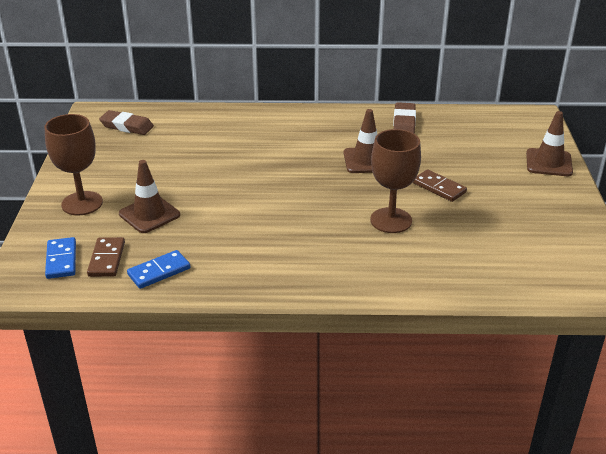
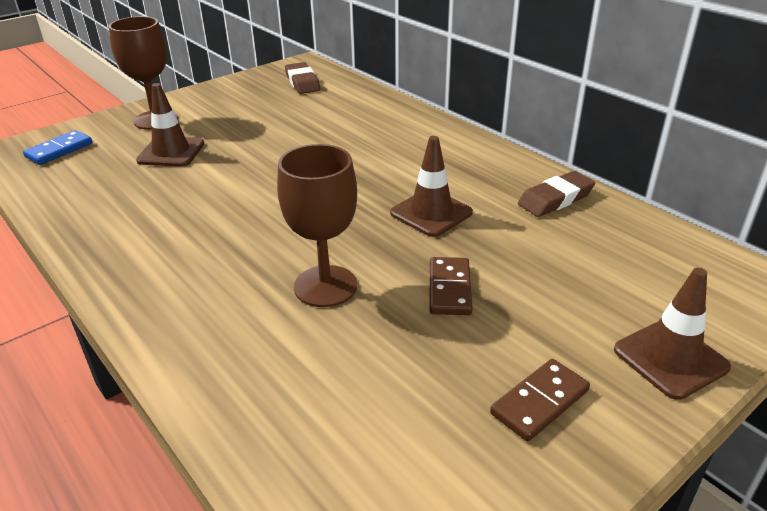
camera: 50 degrees right, 0 degrees up
(106, 259) = (78, 167): brown domino -> brown domino (539, 402)
(159, 271) = (79, 198): blue domino -> none

